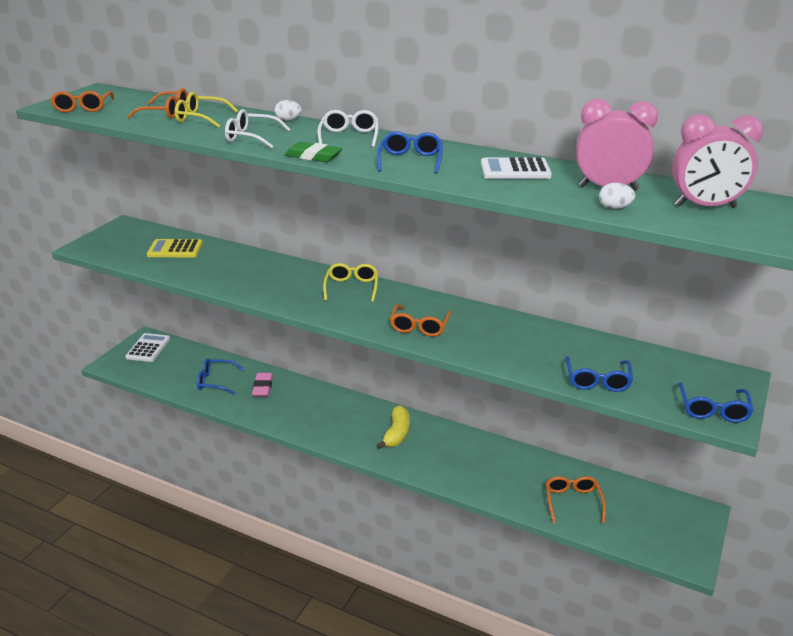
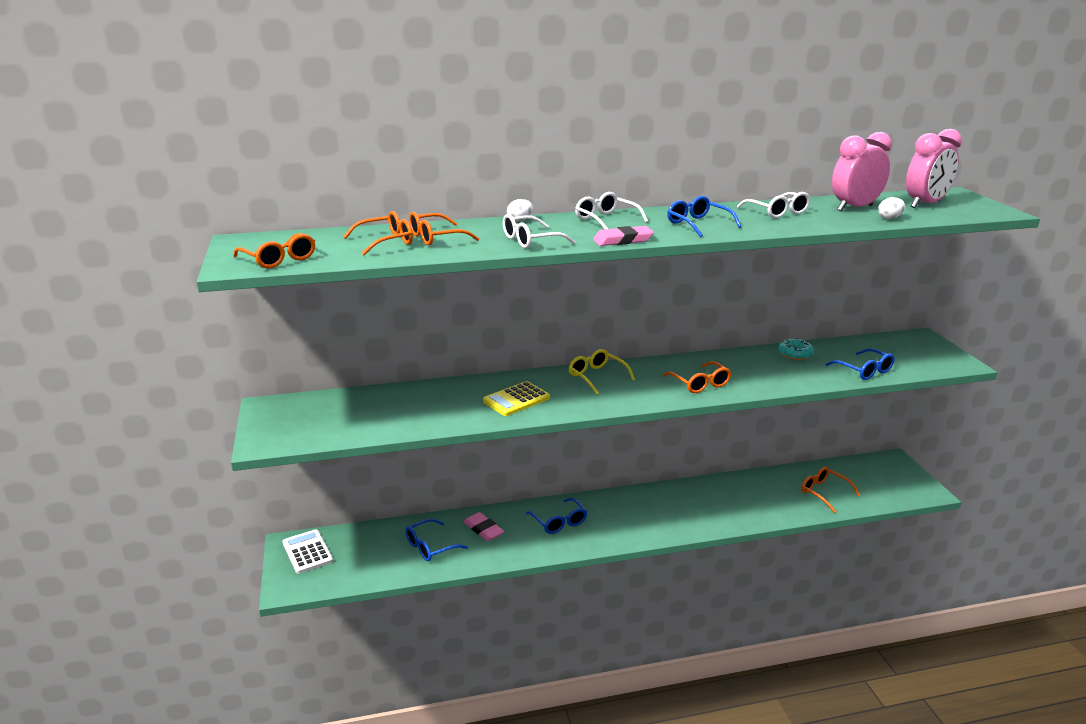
camera: 40 degrees left, 5 degrees down
(175, 249) = (374, 407): yellow calculator -> yellow calculator (516, 399)
(201, 118) = (436, 238): yellow glasses -> orange glasses
(313, 156) = (623, 240): green eraser -> pink eraser
(397, 433) = (648, 509): yellow banana -> none
(515, 170) = (777, 212): white calculator -> white glasses
(558, 338) = (795, 354): none -> turquoise donut
(713, 409) = (944, 360): blue glasses -> blue glasses (559, 522)

